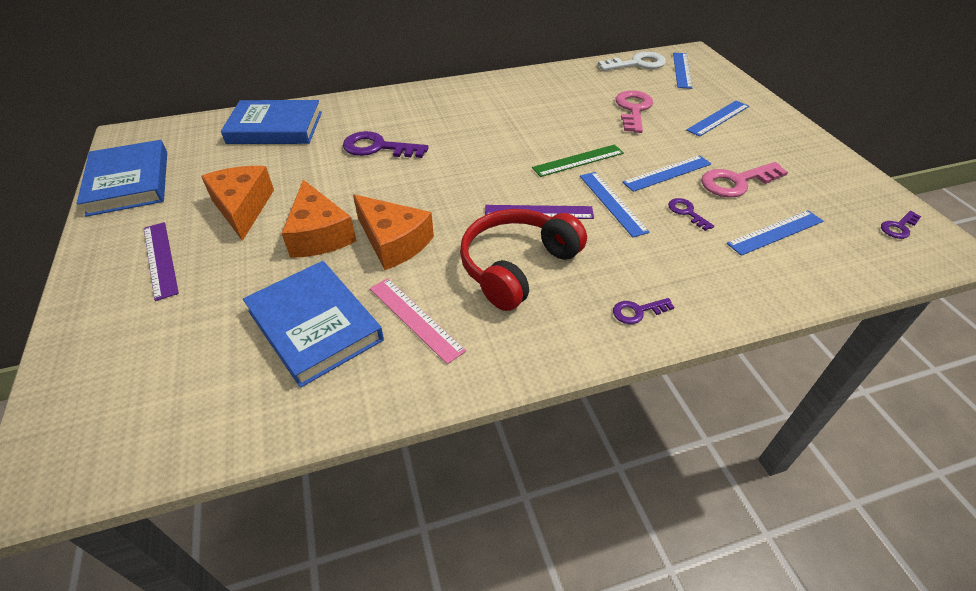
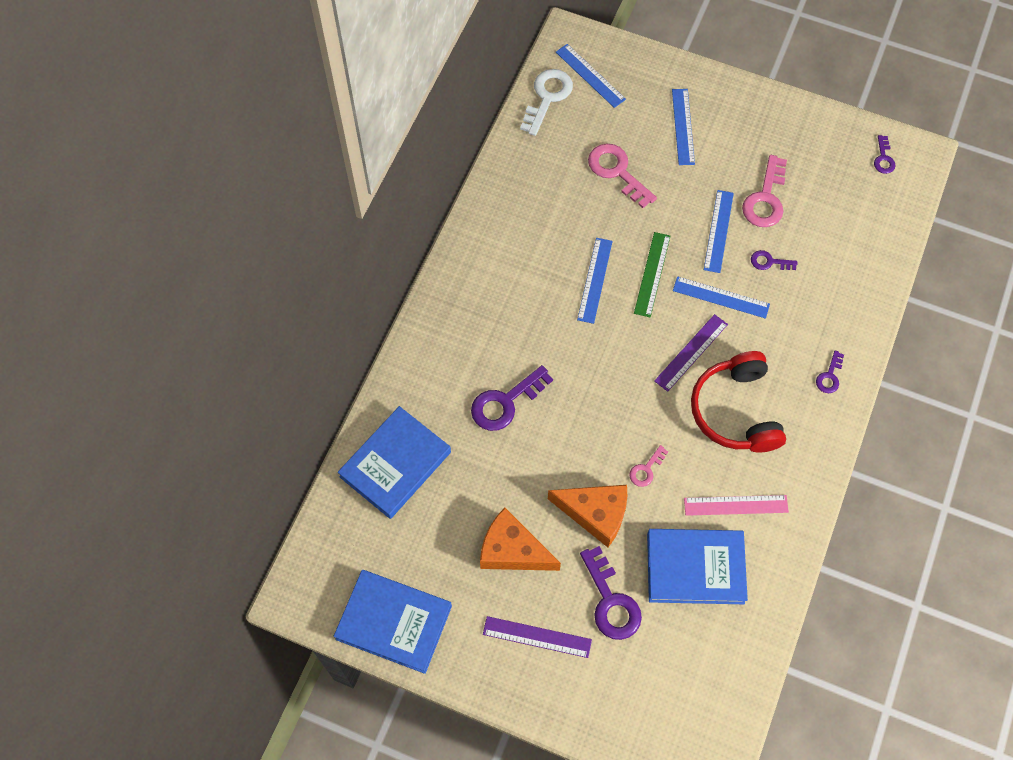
camera: 50 degrees left, 20 degrees up
(231, 286) = (611, 601): none -> purple key
(393, 242) = (646, 469): orange cheese -> pink key
(775, 232) = (830, 231): blue ruler -> blue ruler (595, 280)

